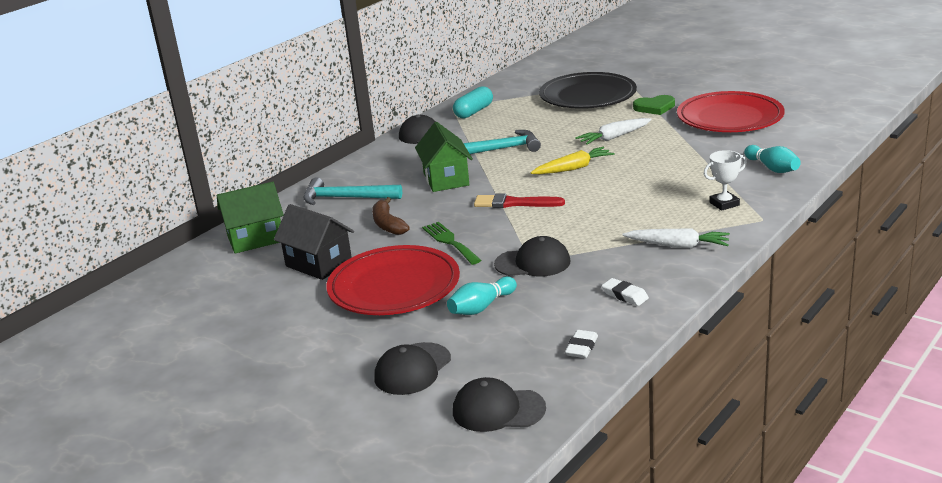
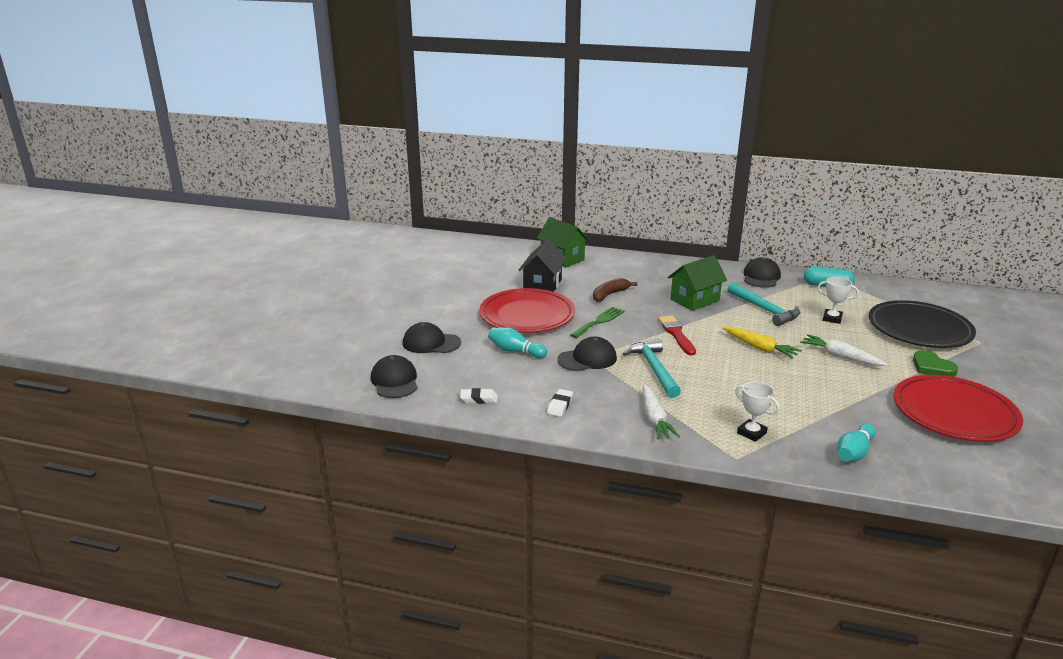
camera: 65 degrees right, 0 degrees up
(345, 198) = (637, 272): turquoise hammer -> turquoise hammer (653, 368)
(533, 263) = (587, 359): black cap -> black cap turned 90 degrees counterclockwise
(541, 124) = (832, 318): none -> white trophy

